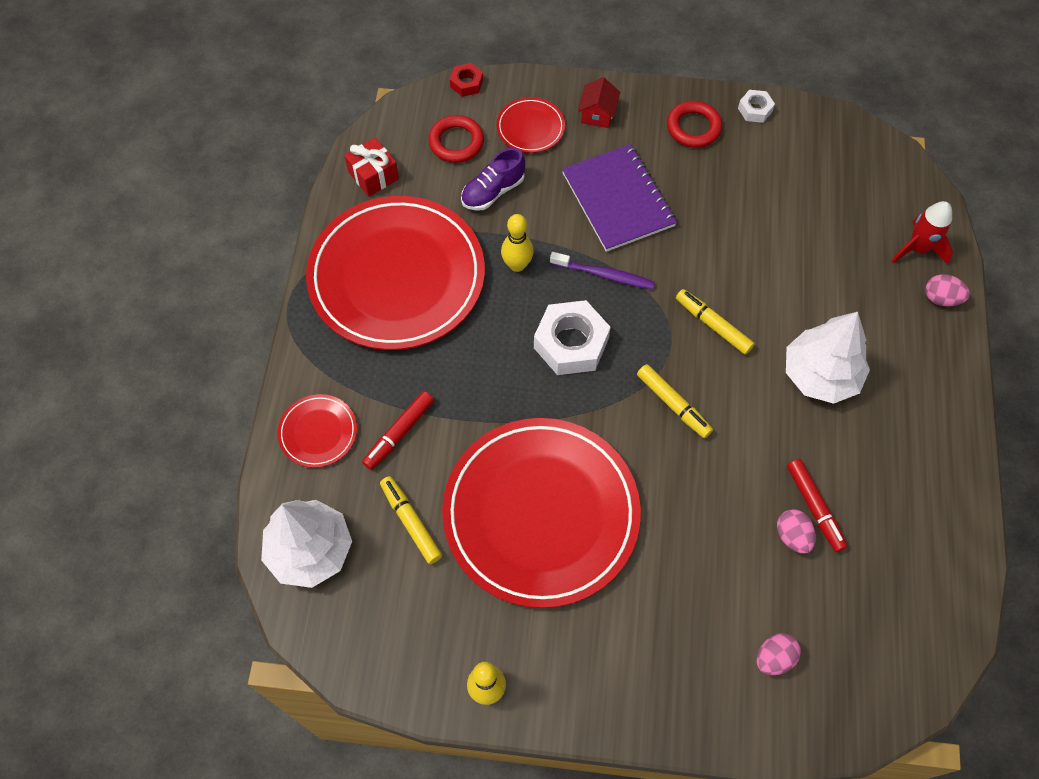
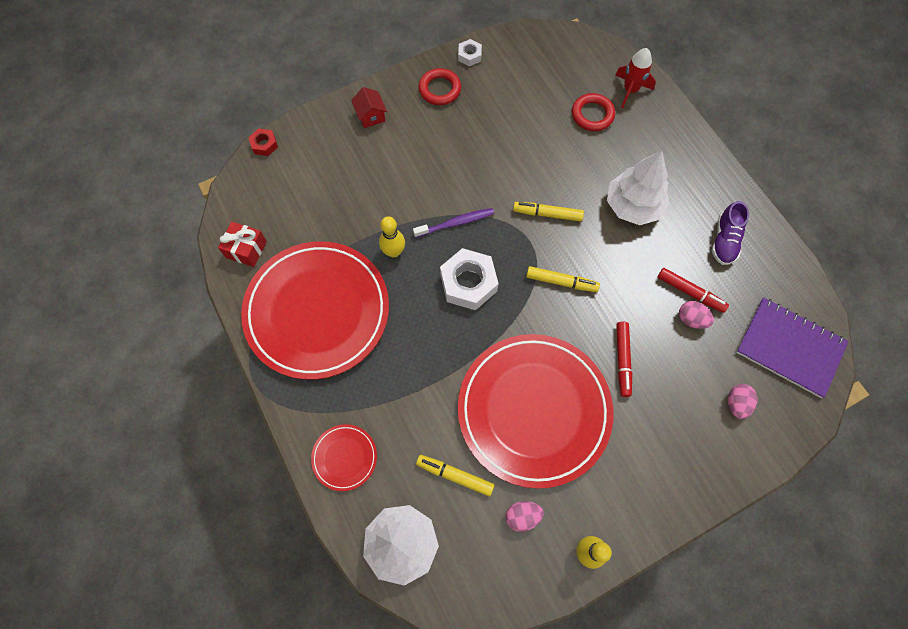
camera: 35 degrees left, 5 degrees up
(399, 433) = (401, 419): red marker -> red marker (622, 360)
(456, 142) = (288, 191): red ring -> red ring (592, 115)
(493, 191) = (339, 210): purple shoe -> purple shoe (724, 241)
(530, 128) = (332, 151): red plate -> none
(618, 199) = (427, 166): purple notebook -> purple notebook (789, 348)
(941, 298) = (665, 114): pink egg -> pink egg (522, 516)

